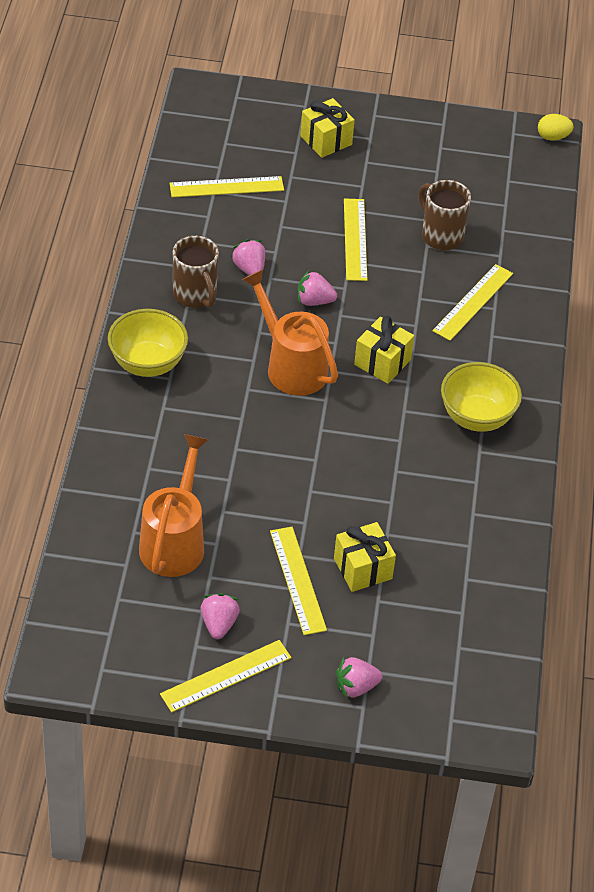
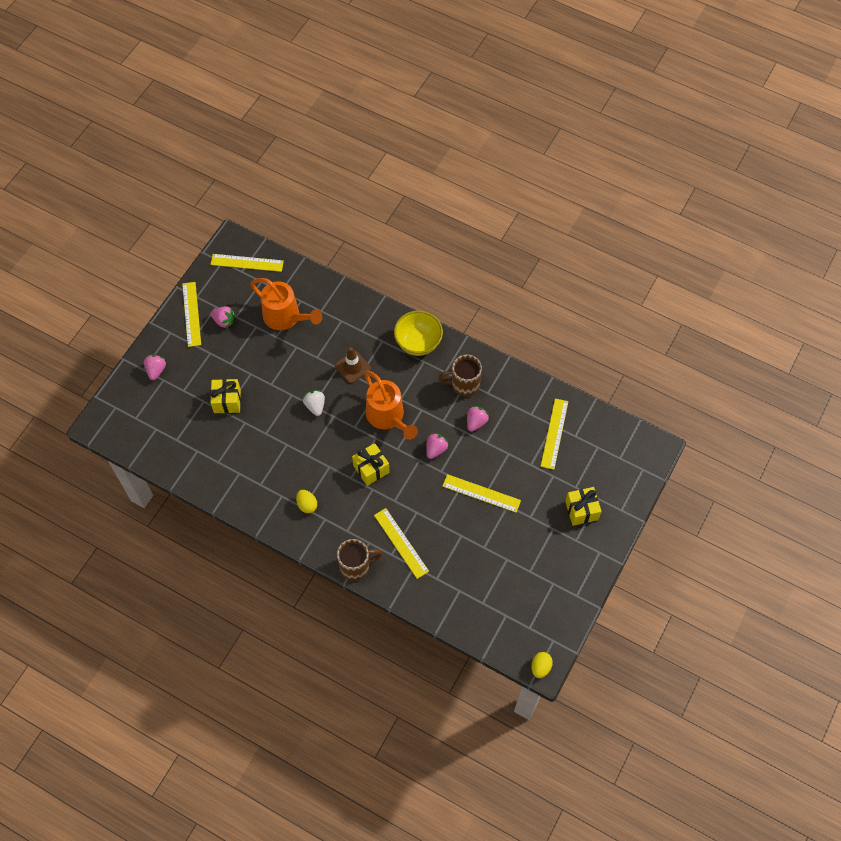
camera: 115 degrees right, 15 degrees up
(226, 430) = (352, 367): none -> brown traffic cone
(249, 269) = (476, 422): pink strawberry -> pink strawberry turned 60 degrees counterclockwise
(291, 365) = (388, 417): orange watering can -> orange watering can turned 75 degrees clockwise
(298, 580) = (234, 367): yellow ruler -> yellow ruler (247, 263)
(315, 455) = (315, 406): none -> white strawberry
(441, 235) = (467, 548): brown mug -> brown mug (356, 566)
(476, 417) = (307, 505): yellow bowl -> yellow egg

